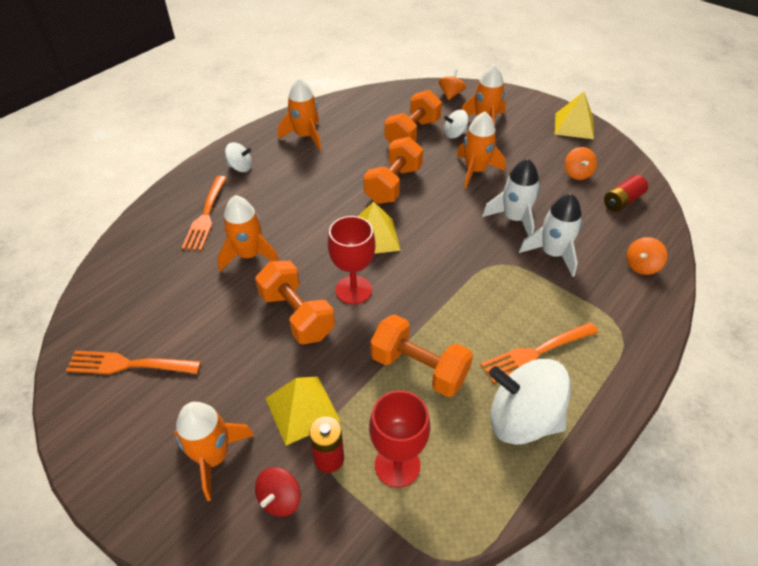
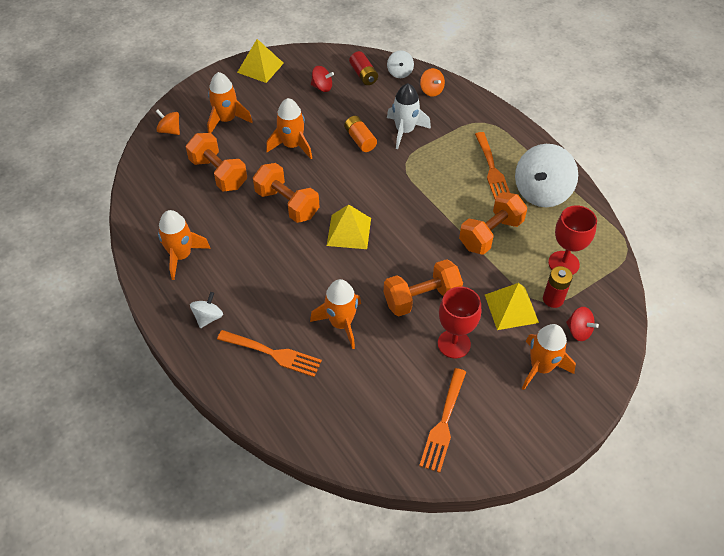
camera: 75 degrees left, 5 degrees up
(353, 290) = (405, 257): red goblet -> red goblet (454, 344)
(455, 134) = (234, 144): white spinning top -> white spinning top (400, 73)
(514, 219) = (360, 140): white rocket -> orange battery
(577, 173) = (322, 87): orange spinning top -> red spinning top

